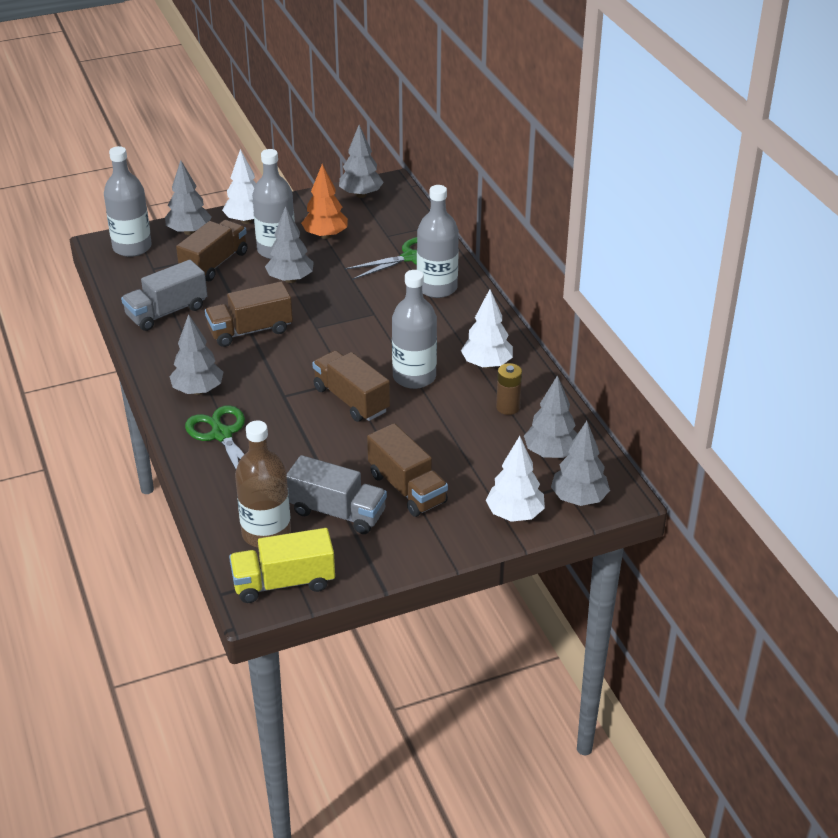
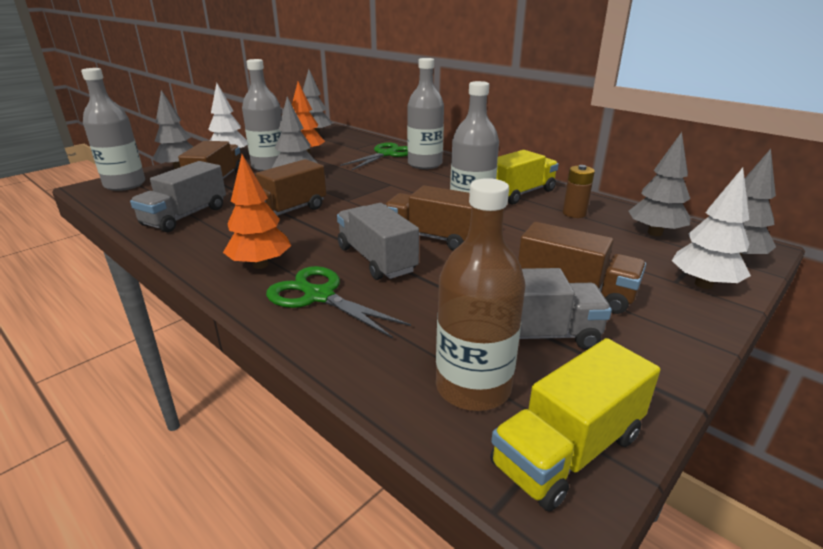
camera: 25 degrees left, 10 degrees down
(198, 390) = (260, 265): grey tree -> orange tree
(287, 411) = (376, 259): none -> grey truck
(487, 364) = (519, 194): white tree -> yellow truck

